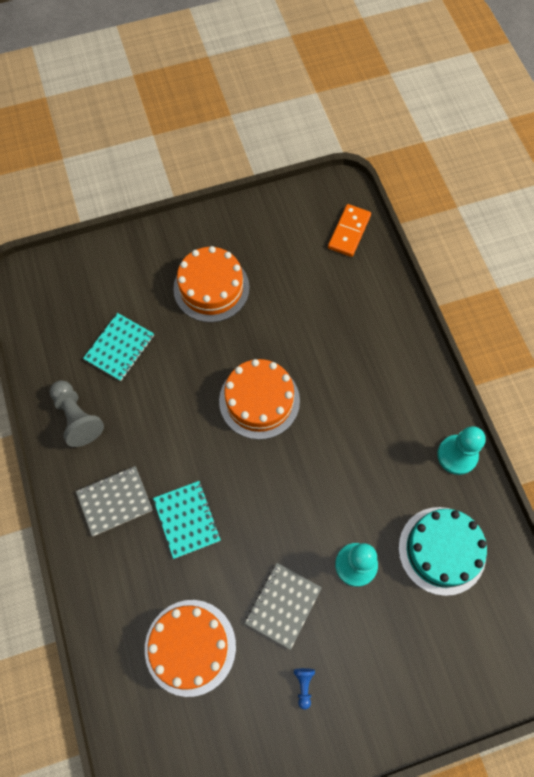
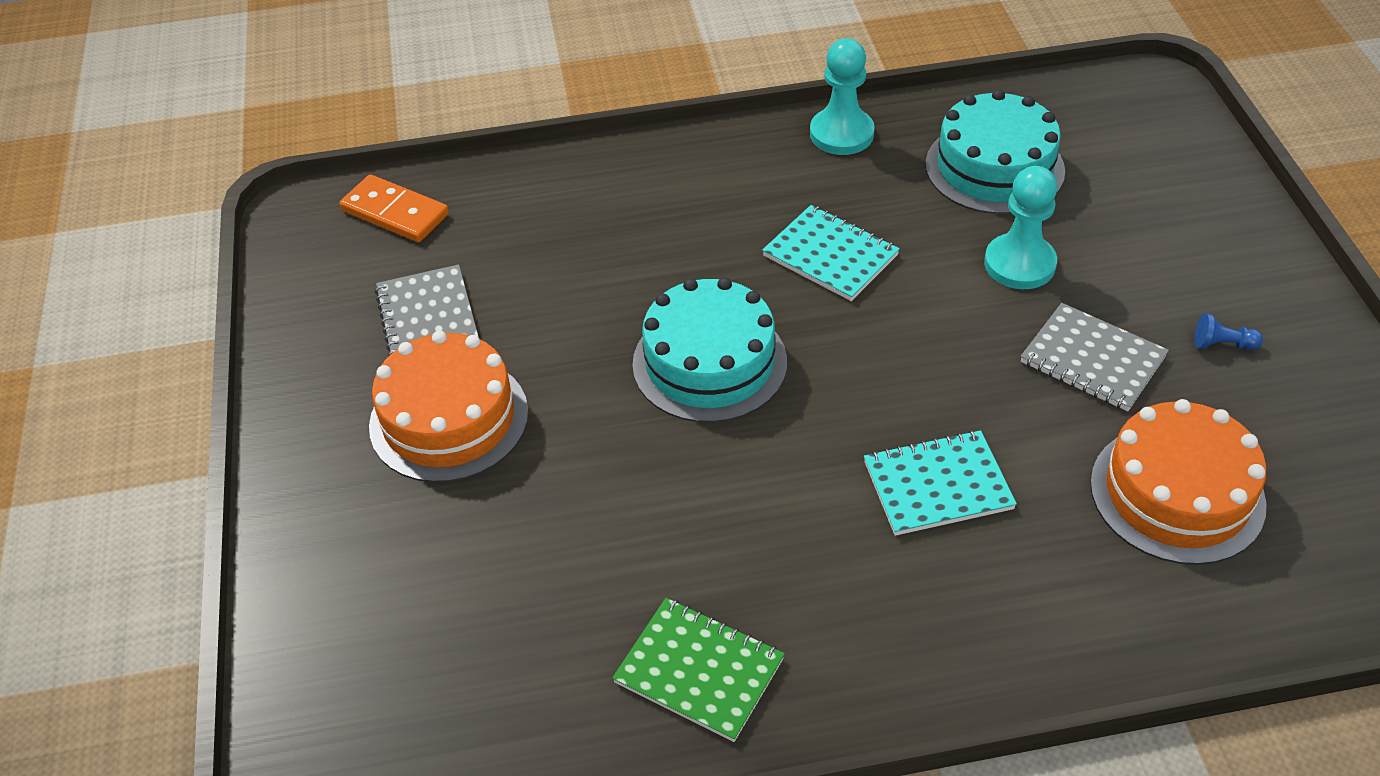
camera: 80 degrees left, 20 degrees down
(77, 417) = (699, 671): grey pawn -> green notebook
(115, 501) = (895, 604): grey notebook -> grey notebook (428, 317)
(119, 348) = (547, 584): turquoise notebook -> turquoise notebook (830, 255)
(259, 400) = (709, 362): orange cake -> turquoise cake

